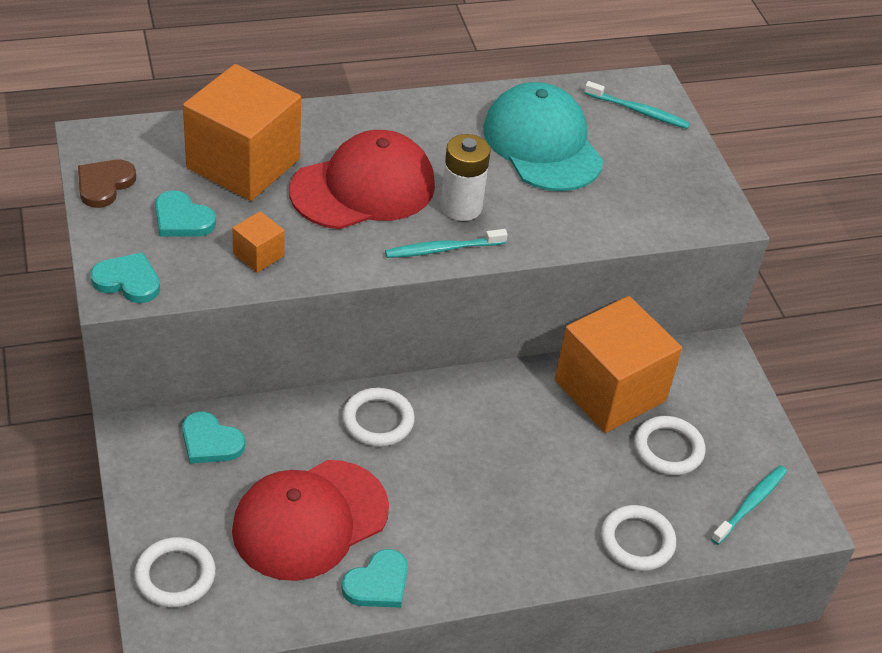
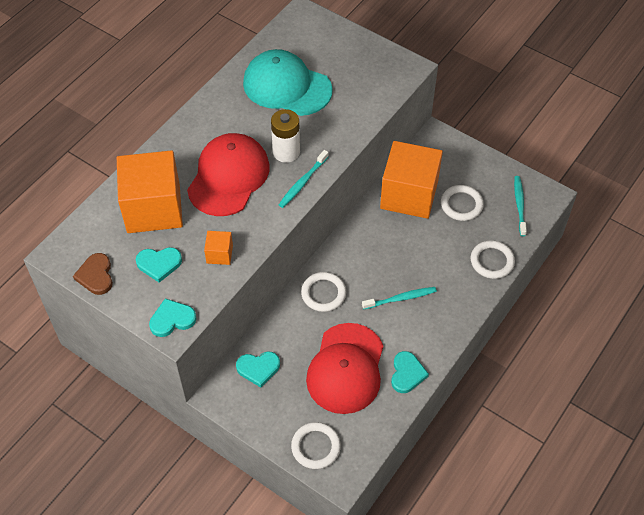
camera: 35 degrees left, 10 degrees up
(639, 111) = (312, 34): turquoise toothbrush -> turquoise toothbrush (401, 298)

